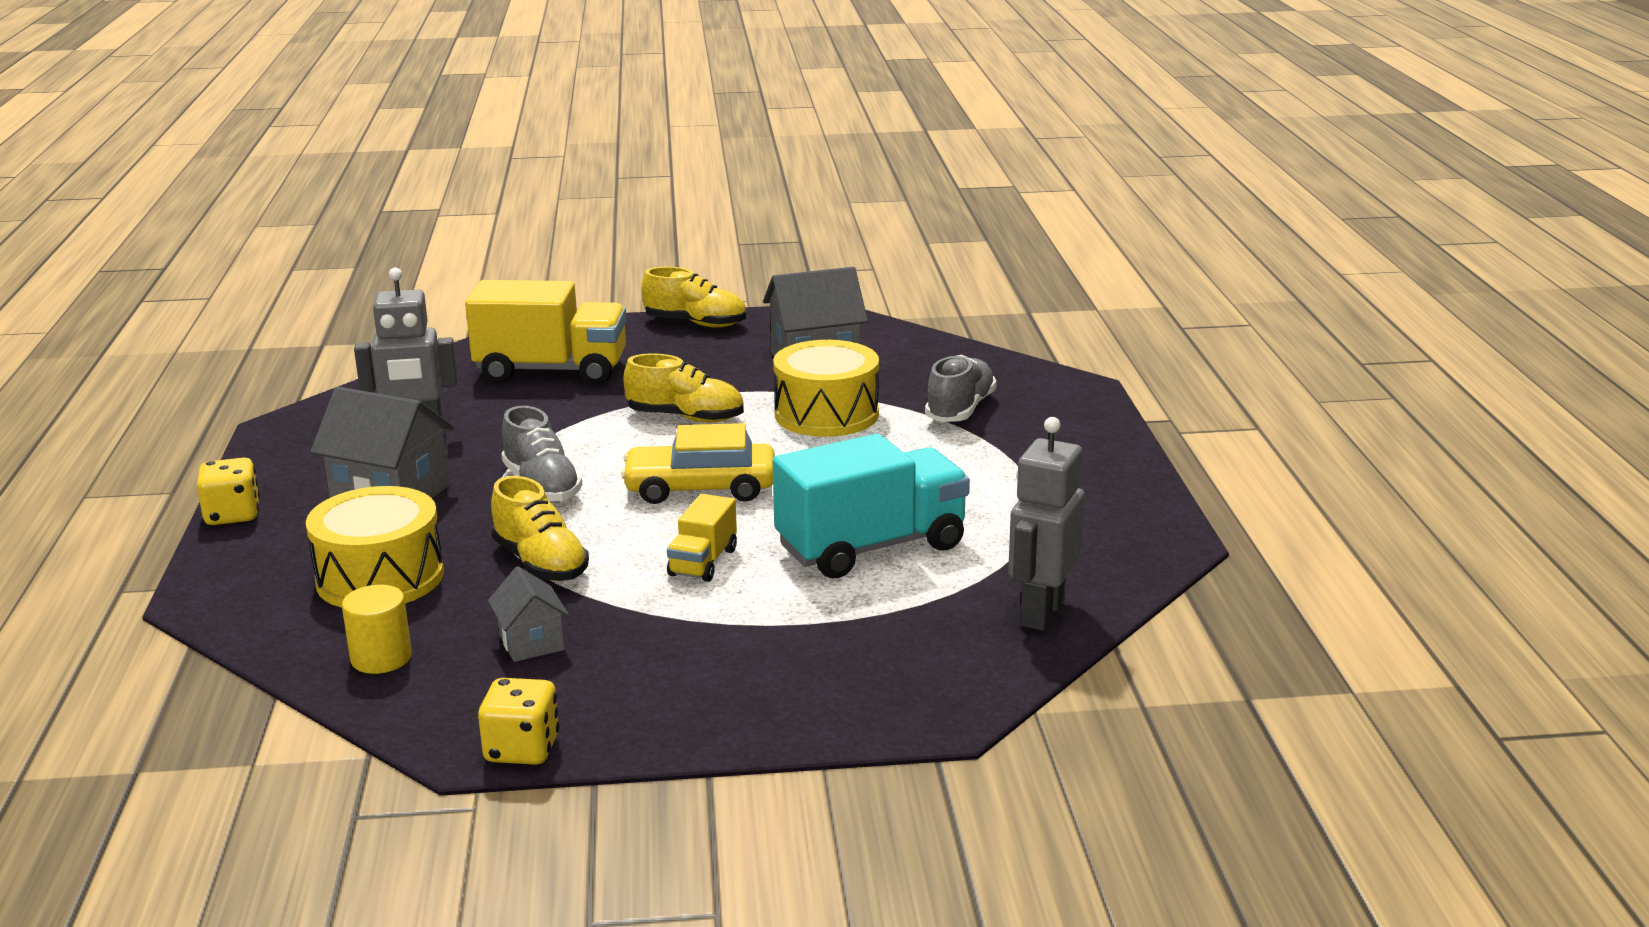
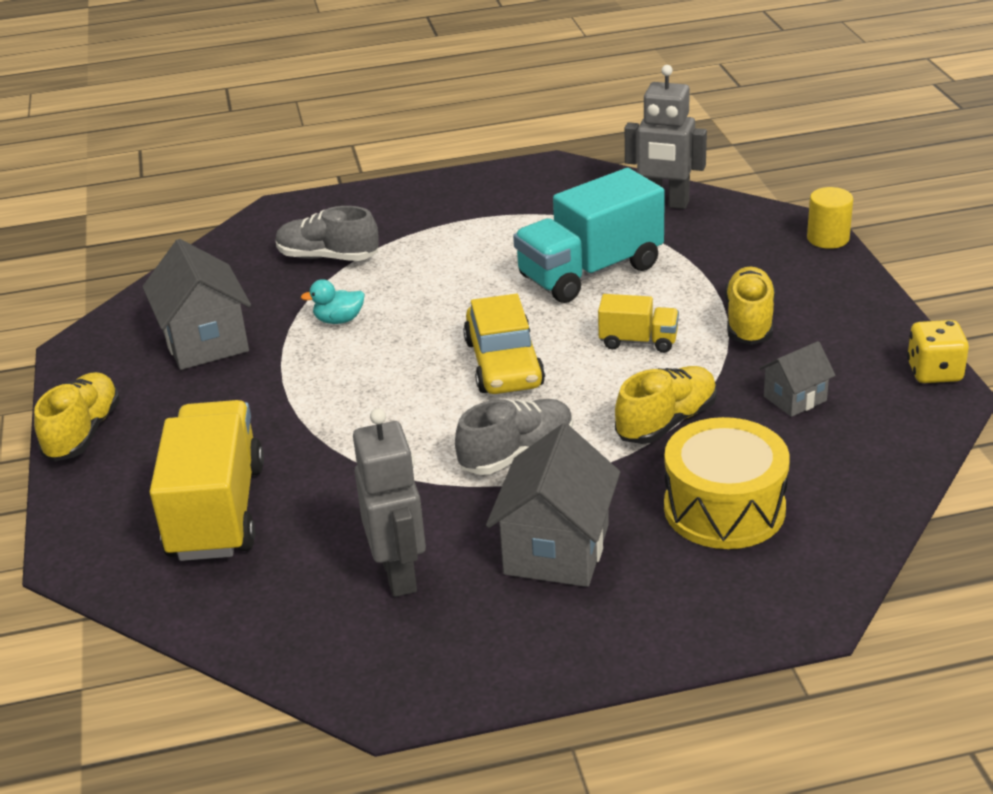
camera: 95 degrees left, 10 degrees up
(232, 515) = (629, 658): yellow dice -> none
(381, 658) = (854, 469): yellow cylinder -> yellow cylinder (828, 238)
(686, 417) = (349, 396): yellow shoe -> yellow shoe (749, 322)
(826, 414) = (339, 320): yellow drum -> turquoise duck
(871, 547) = (590, 272): turquoise truck -> turquoise truck turned 90 degrees counterclockwise

